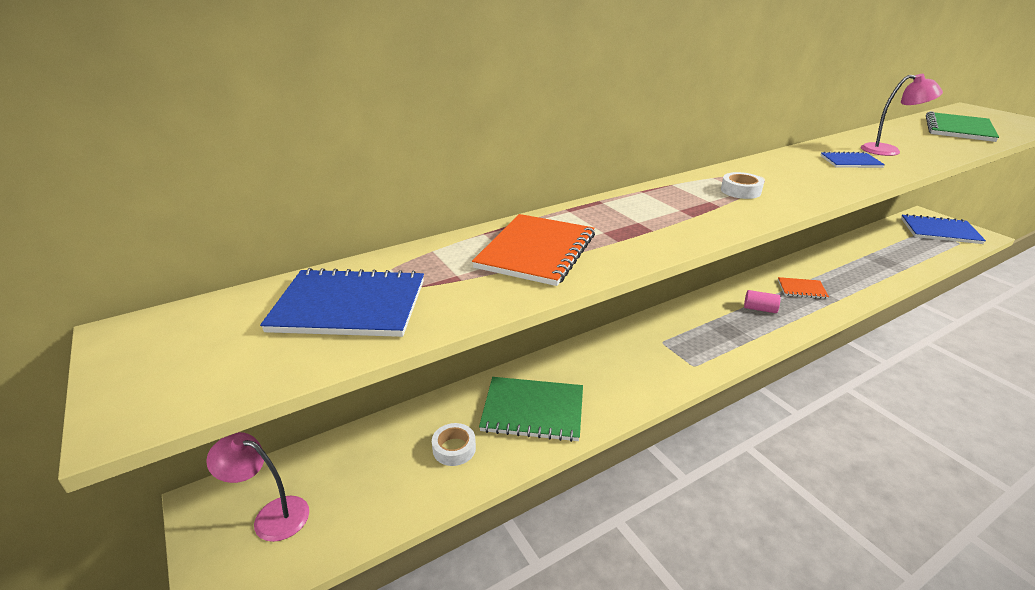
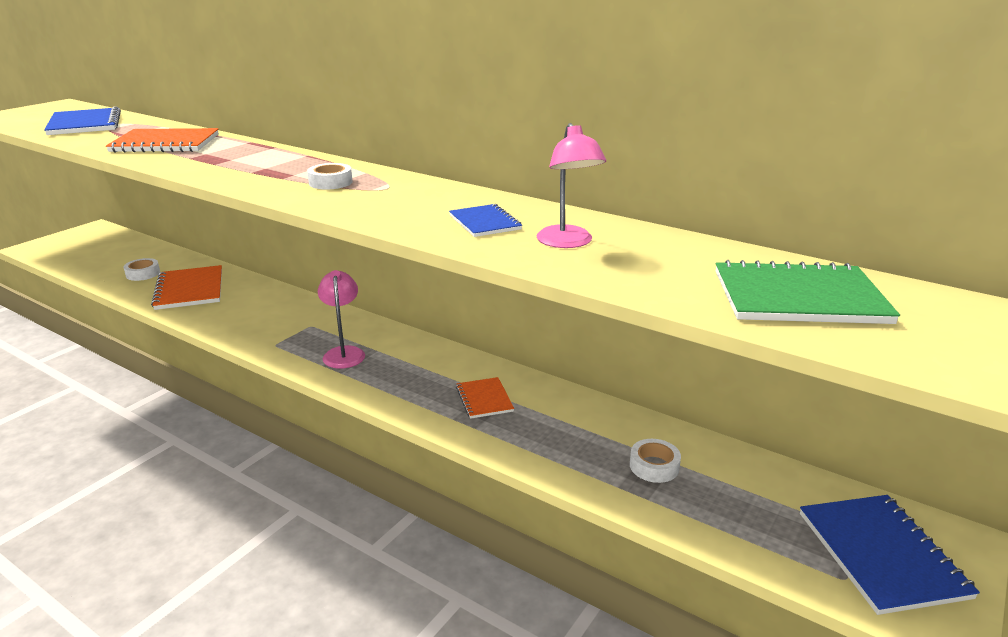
camera: 65 degrees right, 5 degrees down
(271, 515) = (83, 244): pink lamp -> pink lamp (344, 353)
(533, 410) = (189, 289): green notebook -> orange notebook
(759, 309) = (411, 372): pink cylinder -> none
(877, 258) = (654, 466): none -> white tape

